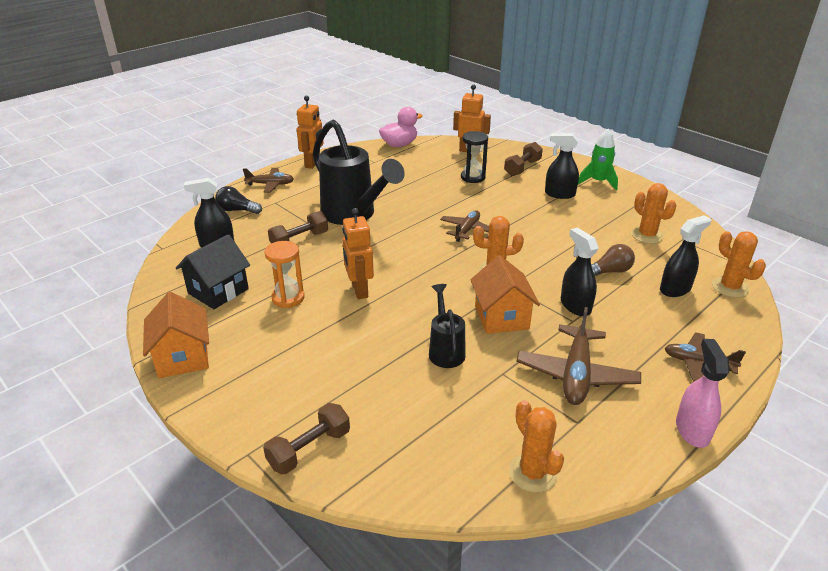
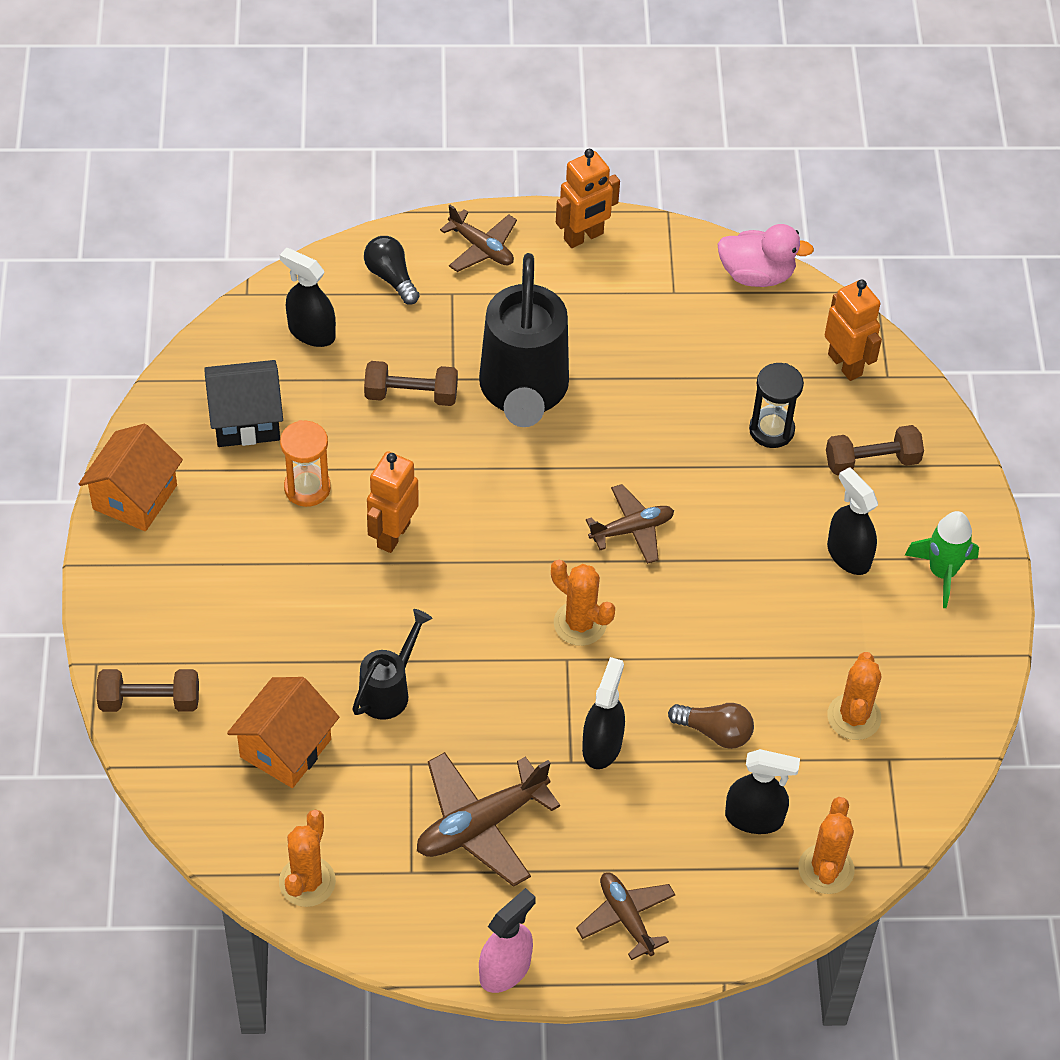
camera: 40 degrees right, 20 degrees up
(501, 317) = (500, 695): orange house -> orange house (285, 748)

